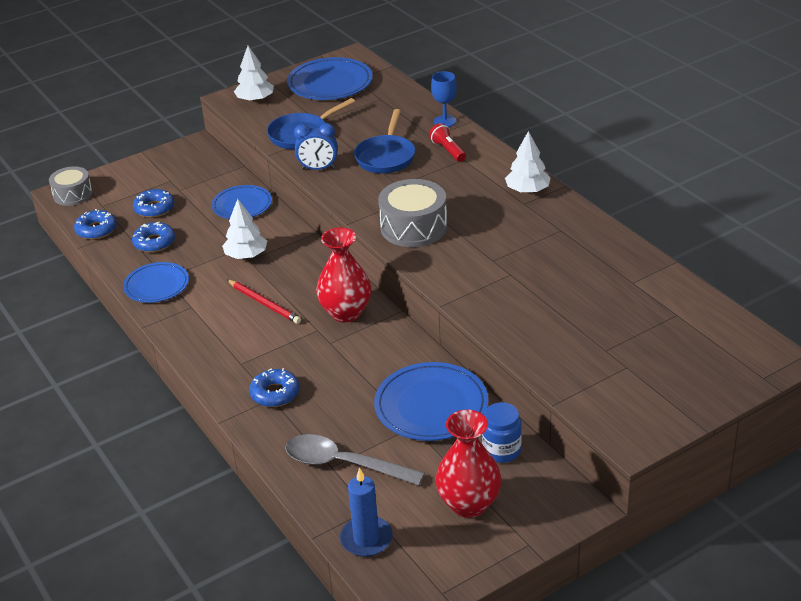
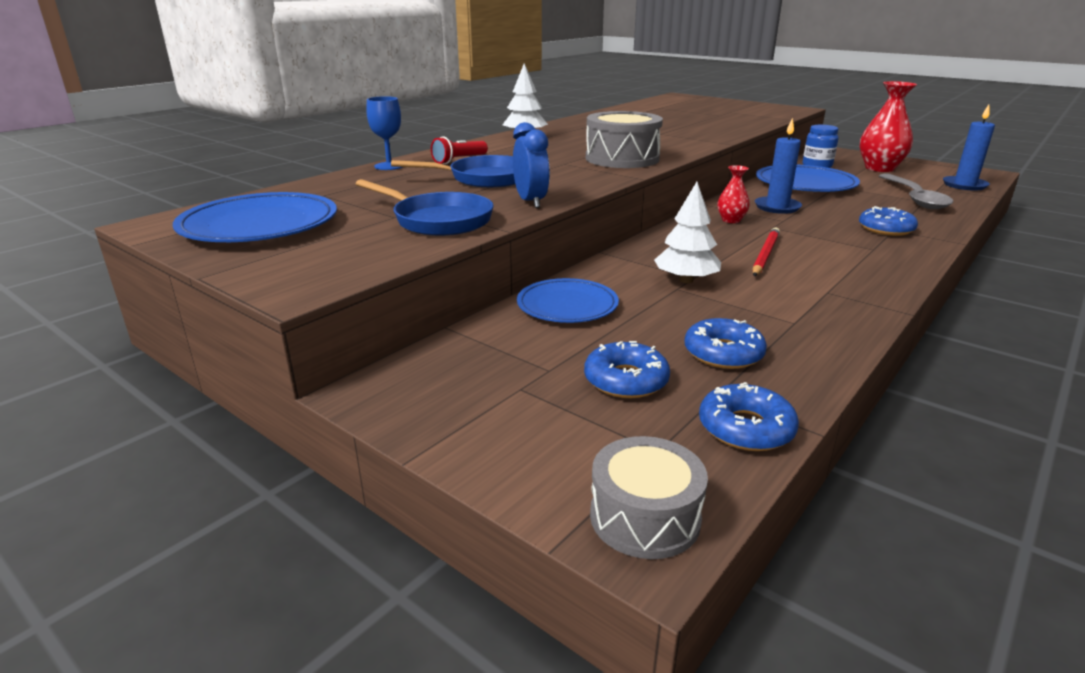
camera: 110 degrees left, 10 degrees down
(156, 285) = (819, 324): blue plate -> none
(255, 100) = (311, 266): white tree -> none
(346, 313) = (731, 220): red vase -> red vase, size x0.52
(365, 353) = (777, 207): none -> blue candle

